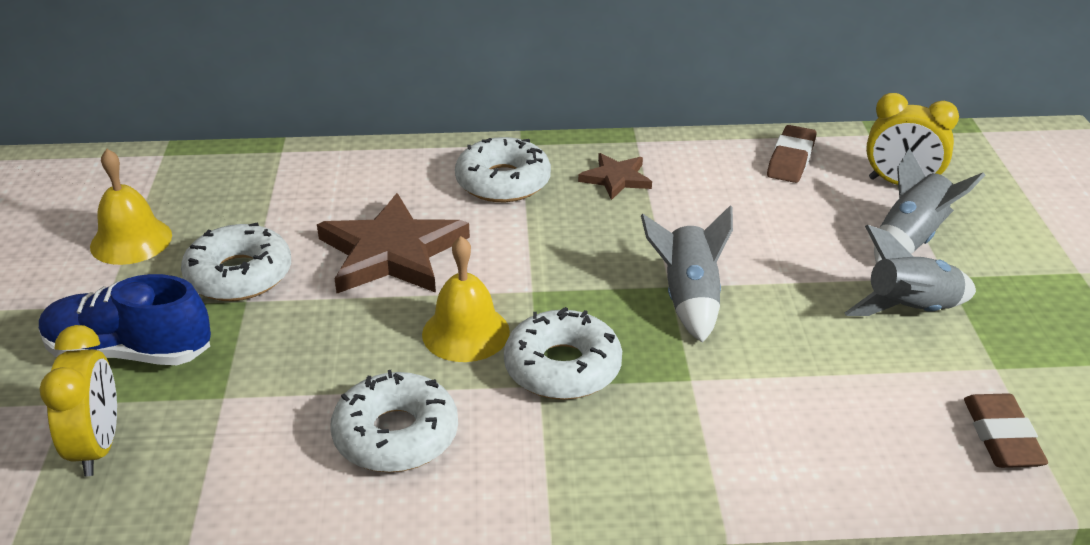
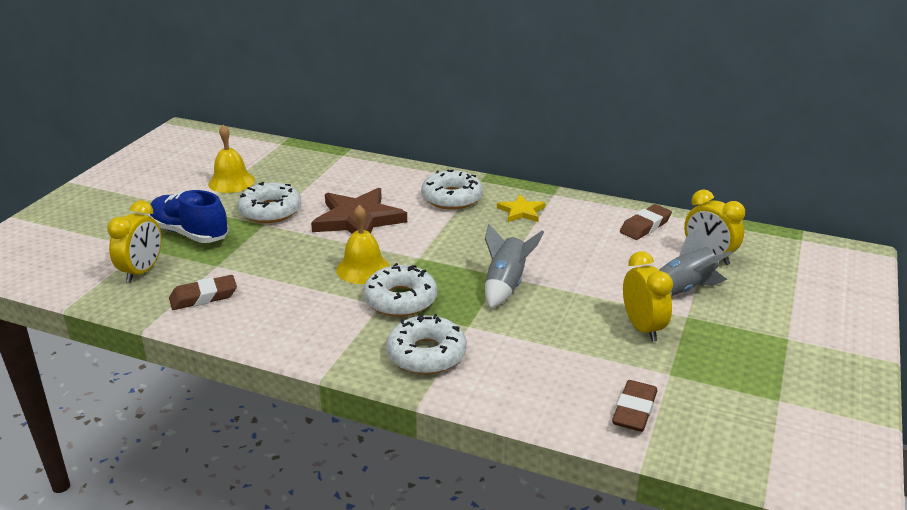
camera: 25 degrees right, 5 degrees down
(246, 461) = (203, 297): none -> brown eraser
(396, 435) = (285, 307): white donut -> white donut (426, 354)
(616, 178) = (521, 211): brown star -> yellow star
(910, 310) = (642, 328): grey rocket -> yellow clock

